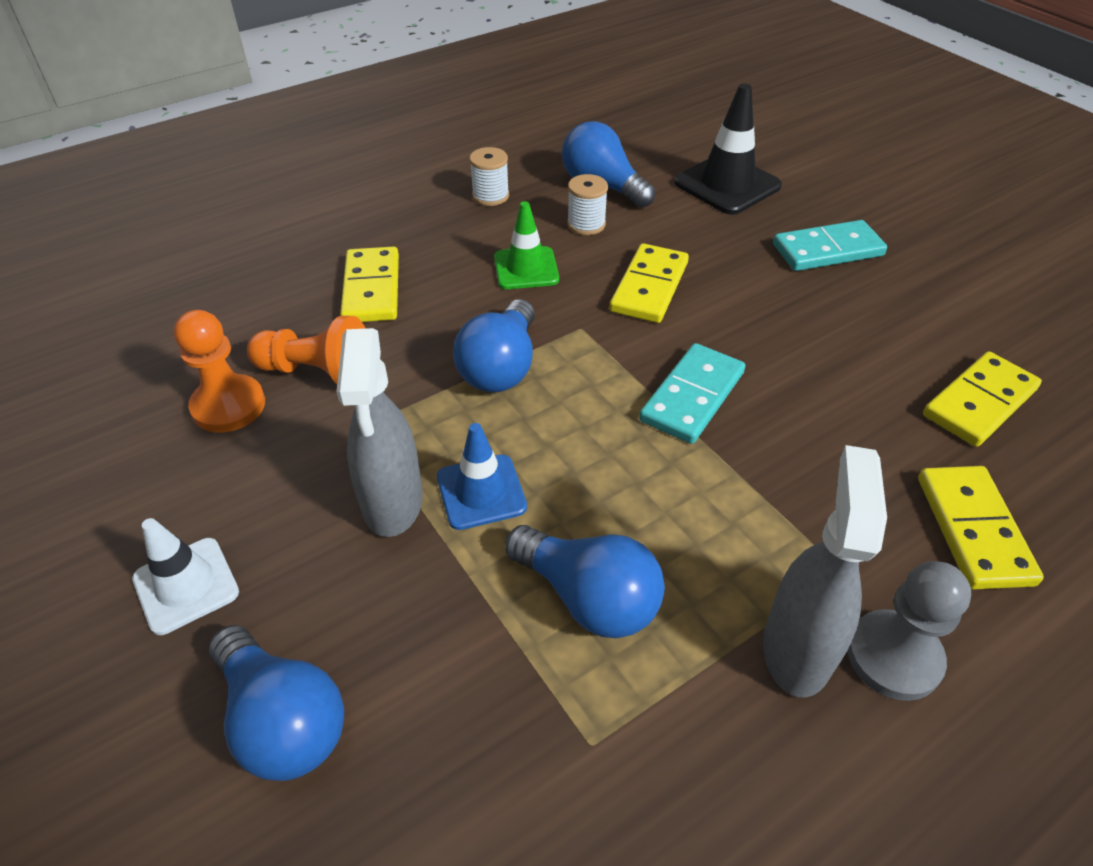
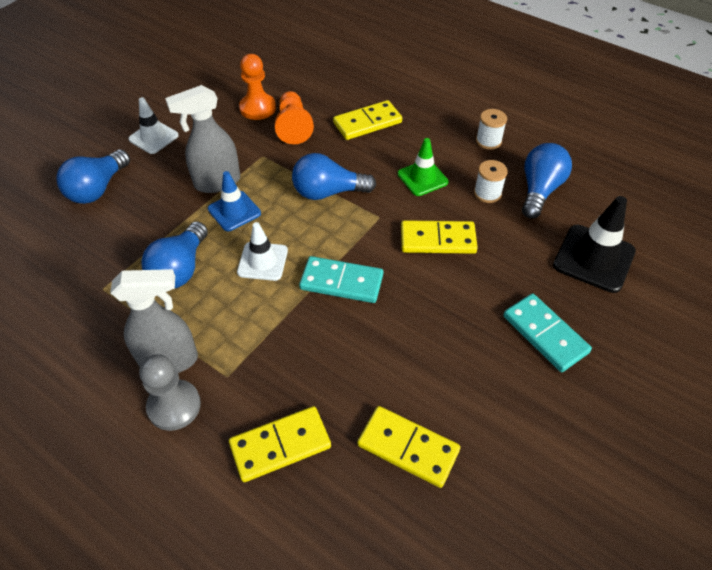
camera: 70 degrees right, 5 degrees up
(616, 477) = (262, 261): none -> white traffic cone

